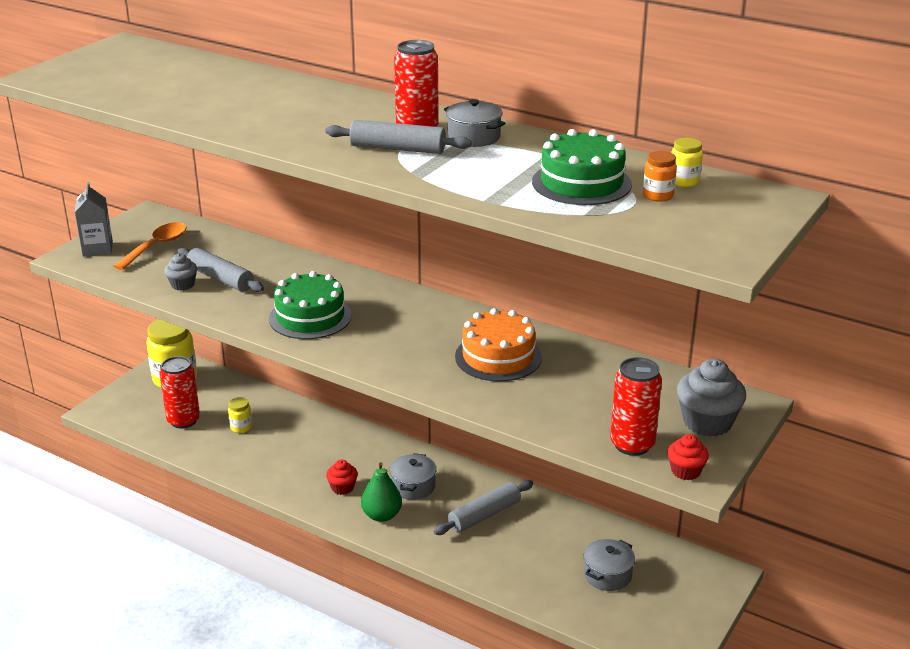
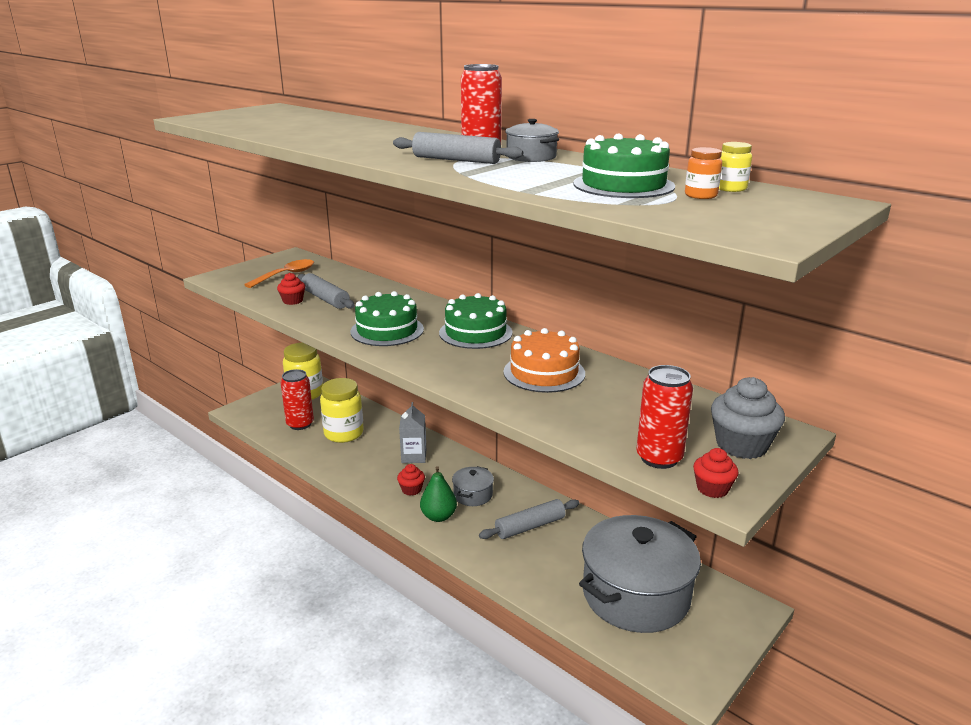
camera: 10 degrees right, 5 degrees down
(97, 248) = (240, 273): grey carton -> grey carton (414, 456)
(182, 285) = (292, 301): grey cupcake -> red cupcake
(241, 427) = (344, 433): yellow jar -> yellow jar, size x2.14
(410, 311) = (475, 332): none -> green cake
(607, 575) = (636, 595): grey pot -> grey pot, size x2.29

